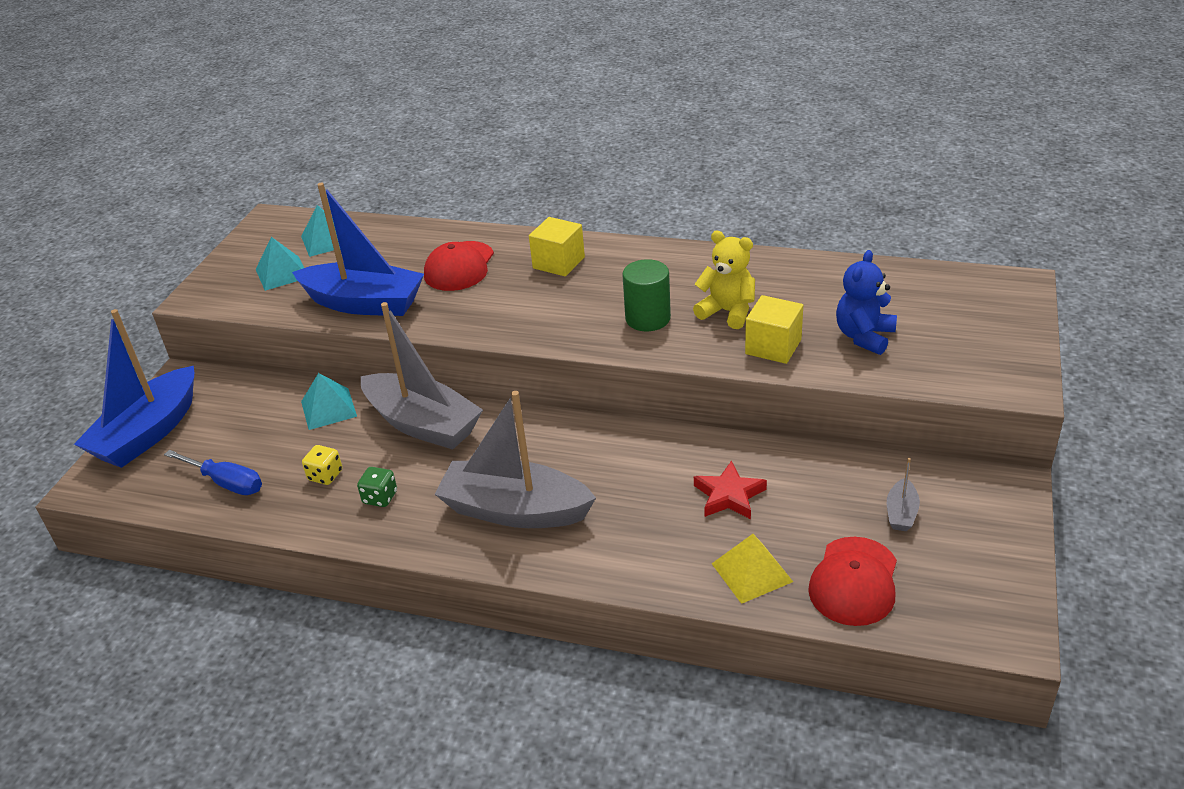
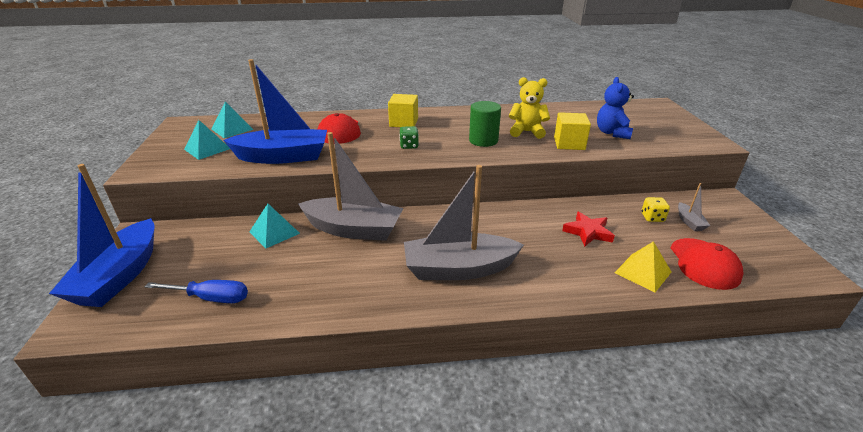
camera: 25 degrees left, 5 degrees down
(325, 475) = (297, 276): yellow dice -> yellow dice (652, 218)
(380, 497) = (351, 282): green dice -> green dice (409, 146)

